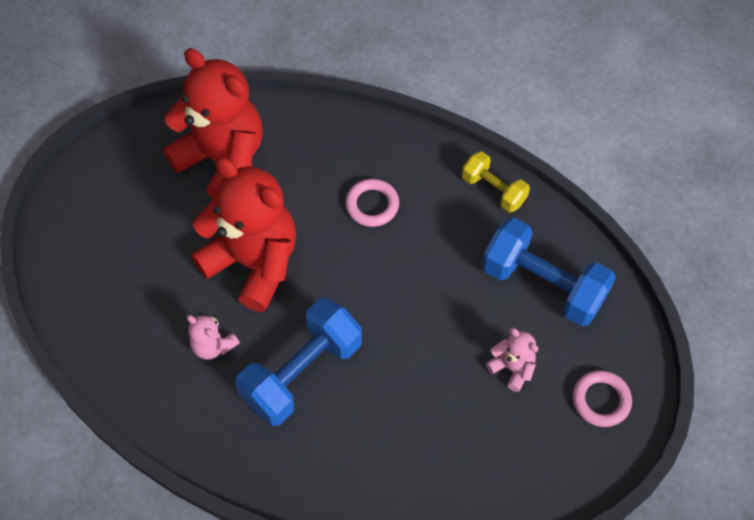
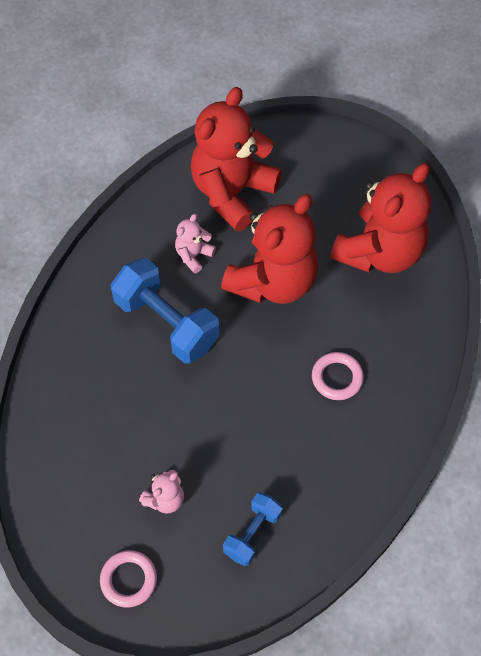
camera: 90 degrees right, 0 degrees up
(128, 304) = (232, 192): none -> red teddy bear
(493, 190) = (360, 491): yellow dumbbell -> none
(543, 284) = (252, 533): blue dumbbell -> blue dumbbell, size x0.57

